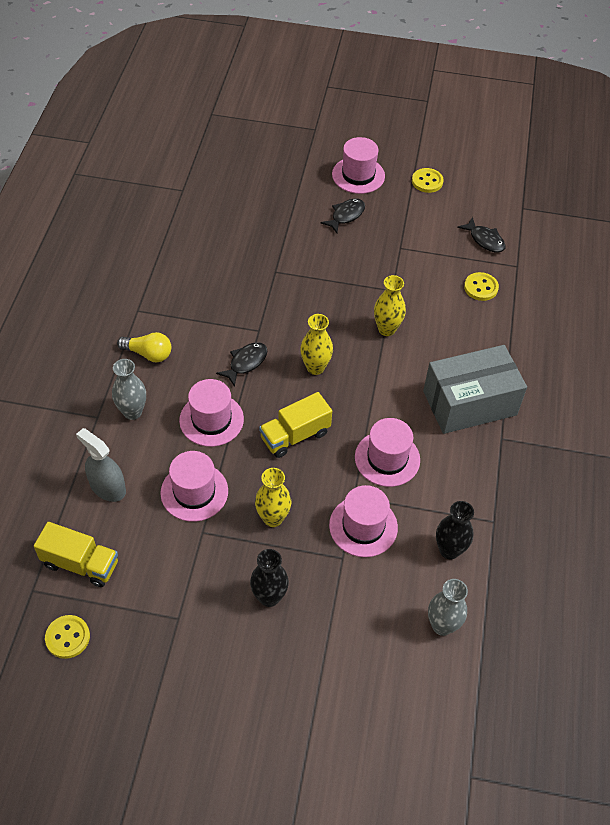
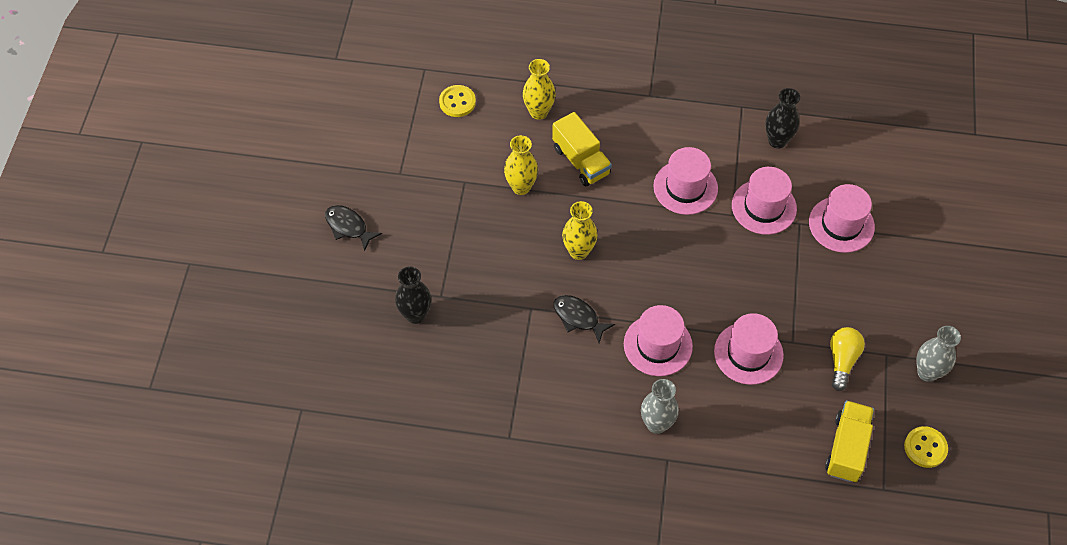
camera: 90 degrees left, 5 degrees up
(107, 487) = (755, 436): grey spray bottle -> none
(148, 354) = (574, 417): yellow light bulb -> yellow light bulb (842, 360)
(269, 597) = (850, 280): black vase -> black vase (415, 315)
(273, 518) = (767, 282): yellow vase -> yellow vase (539, 112)
(295, 436) = (668, 267): yellow truck -> yellow truck (581, 161)
(358, 175) = (278, 215): pink hat -> pink hat (841, 224)
(427, 181) = (291, 145): yellow button -> none
(442, 625) = (851, 148): grey vase -> grey vase (927, 372)
(469, 403) = (611, 118): grey box -> none
(485, 240) = (386, 95): black fish -> none

